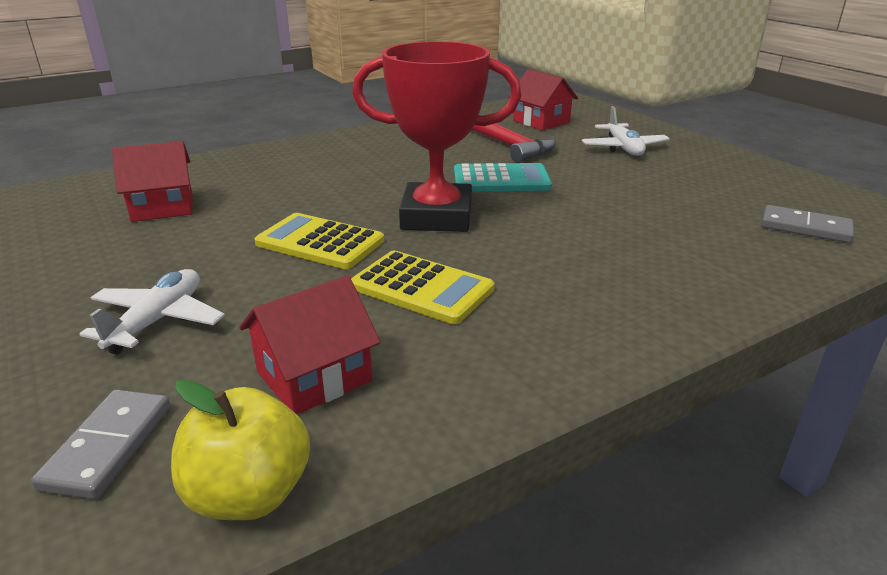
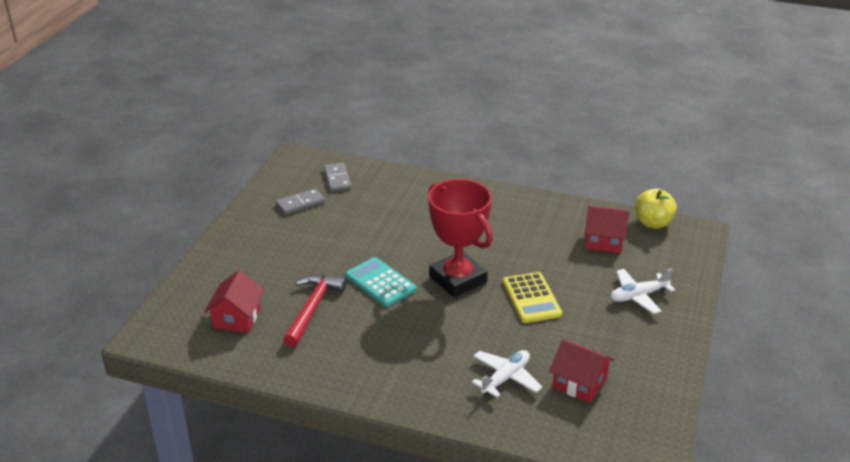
camera: 130 degrees left, 5 degrees up
(108, 446) = (682, 257): grey domino -> grey domino (300, 204)
(422, 288) = (525, 249): yellow calculator -> none
(623, 148) = (266, 261): white plane -> white plane (505, 378)

